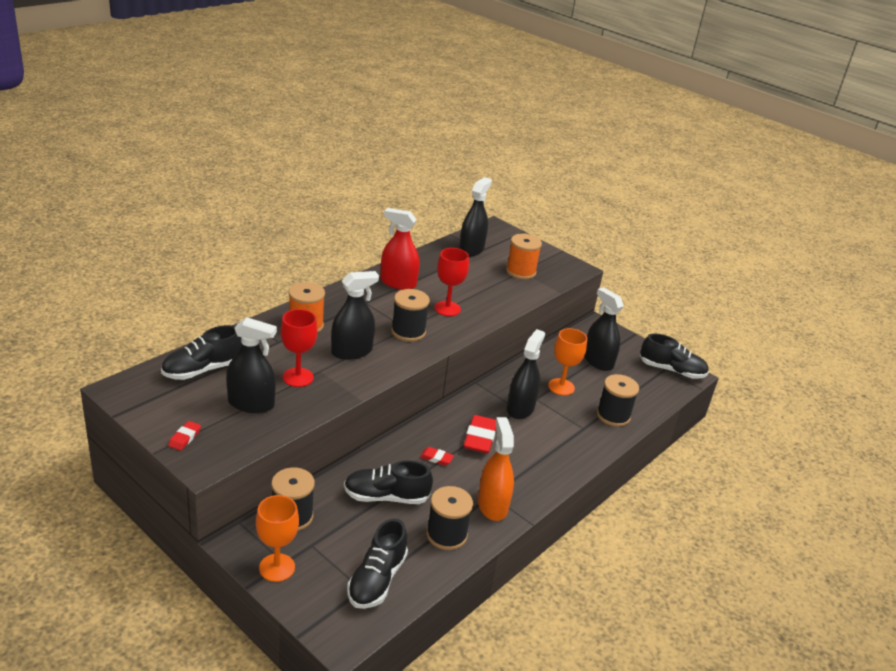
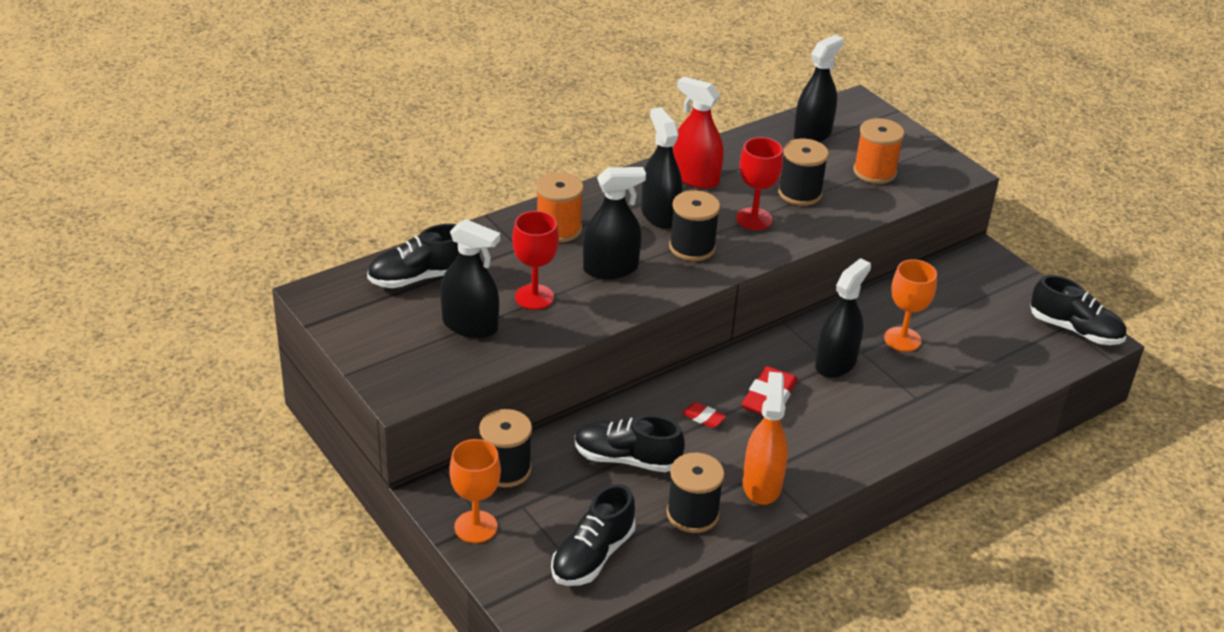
camera: 15 degrees right, 5 degrees up
(185, 438) = (384, 360): red eraser -> none
(598, 361) = (968, 308): black spray bottle -> black spray bottle (659, 215)
(613, 415) = (965, 385): black spool -> black spool (799, 193)

